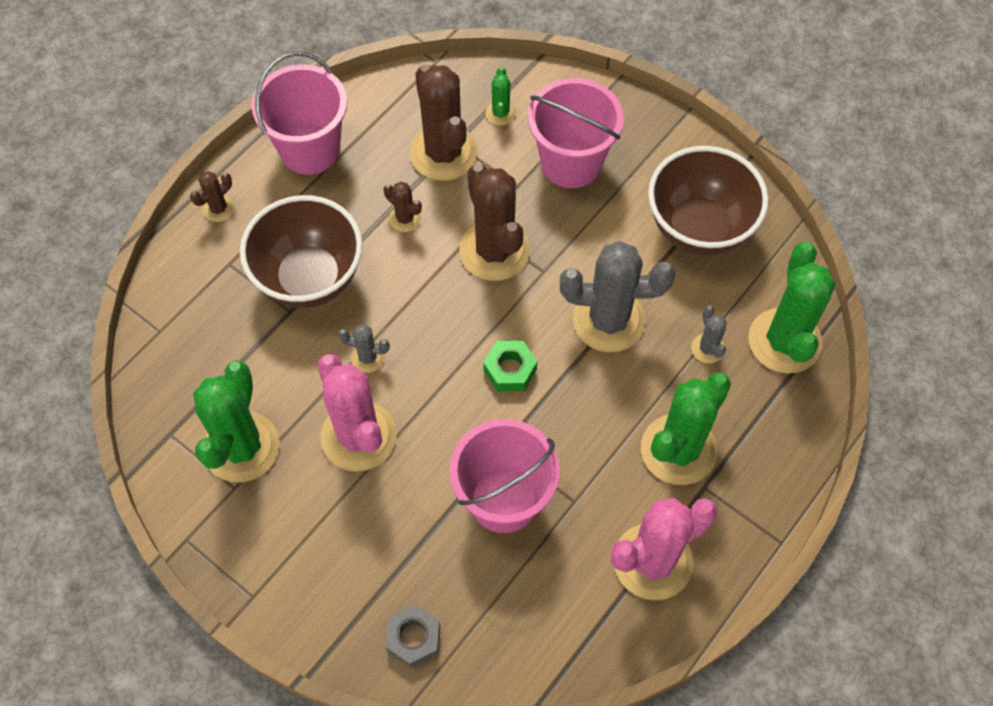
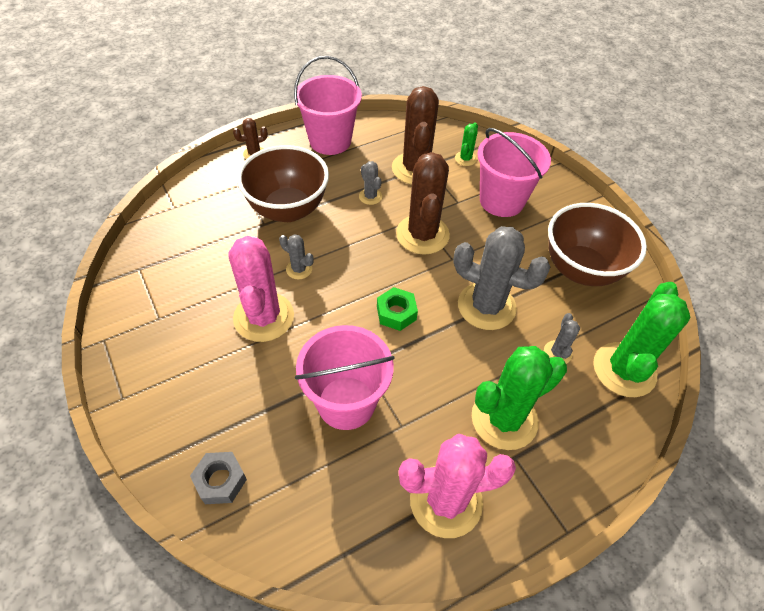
camera: 20 degrees right, 10 degrees down
(242, 447) = (180, 294): green cactus -> none
(405, 218) = (370, 196): brown cactus -> grey cactus

